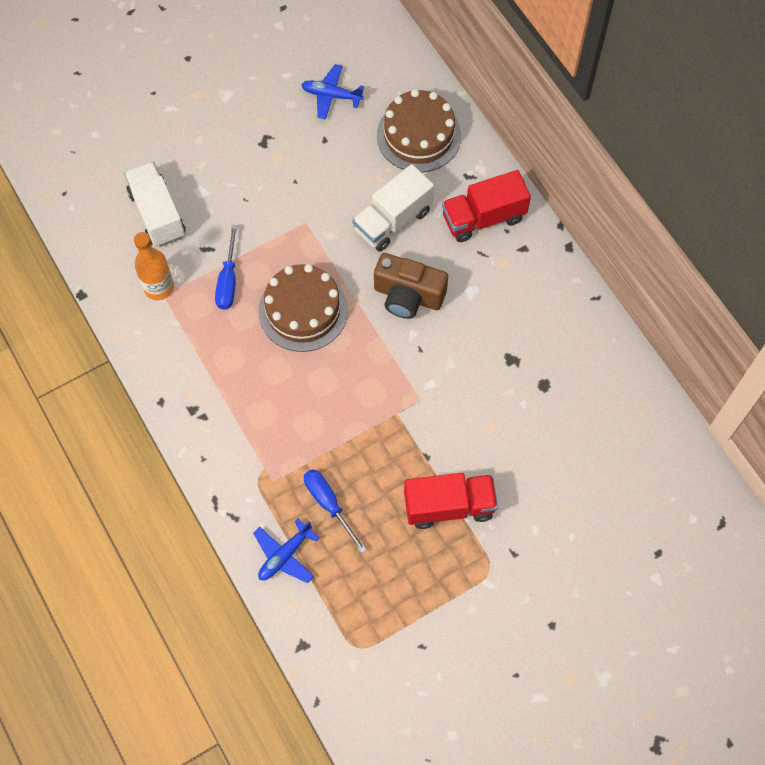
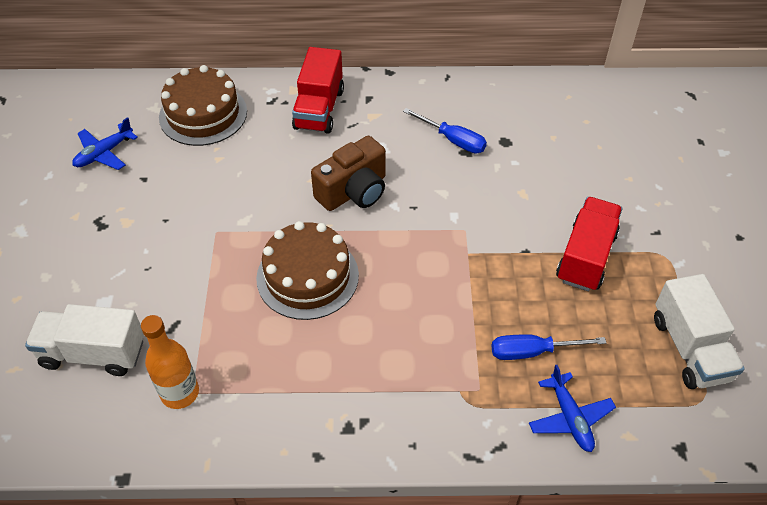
camera: 60 degrees left, 15 degrees down
(228, 280) = (224, 324): blue screwdriver -> blue screwdriver (453, 140)
(392, 220) = (269, 168): white truck -> white truck (690, 348)

